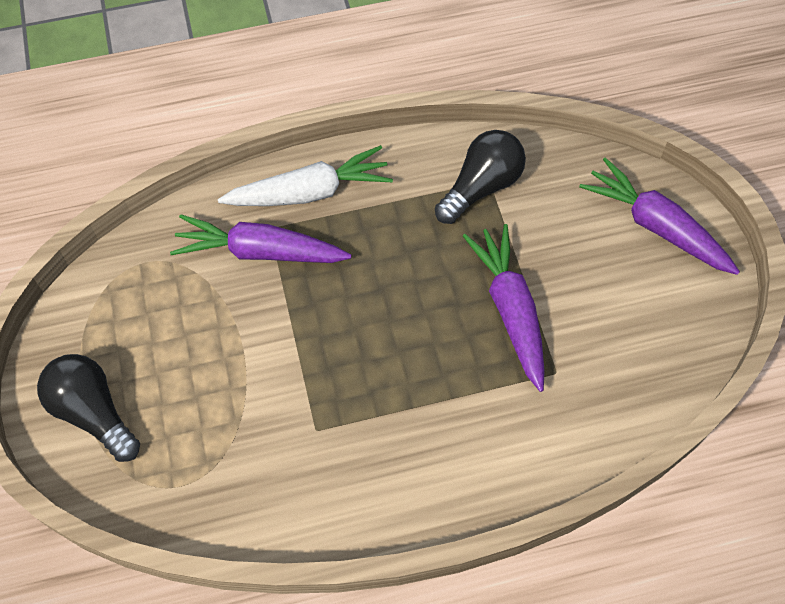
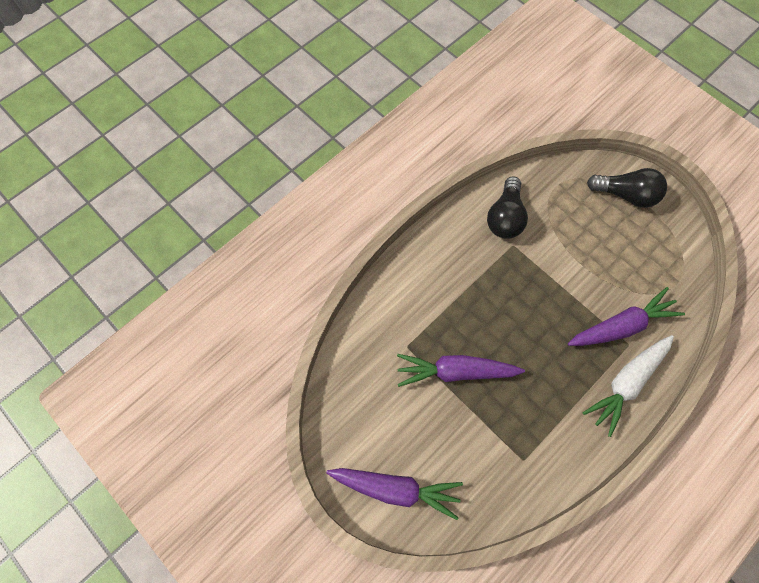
camera: 150 degrees right, 5 degrees up
(481, 187) = (526, 452): black light bulb -> black light bulb (505, 217)
(510, 309) = (455, 372): purple carrot -> purple carrot turned 135 degrees clockwise

